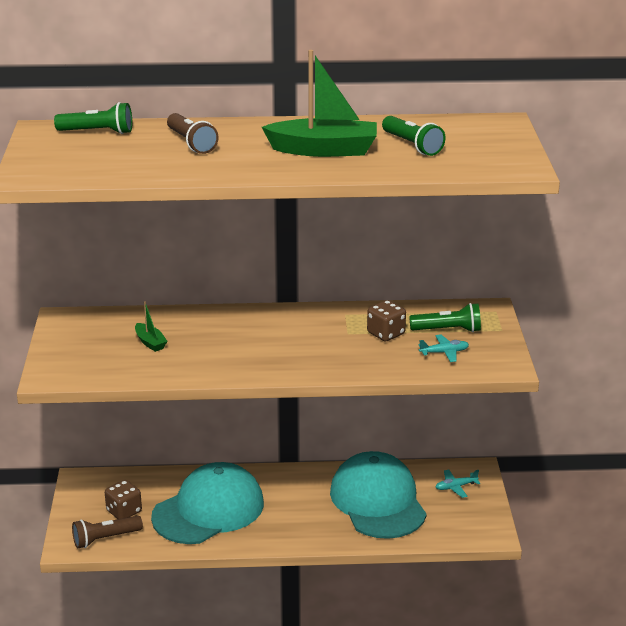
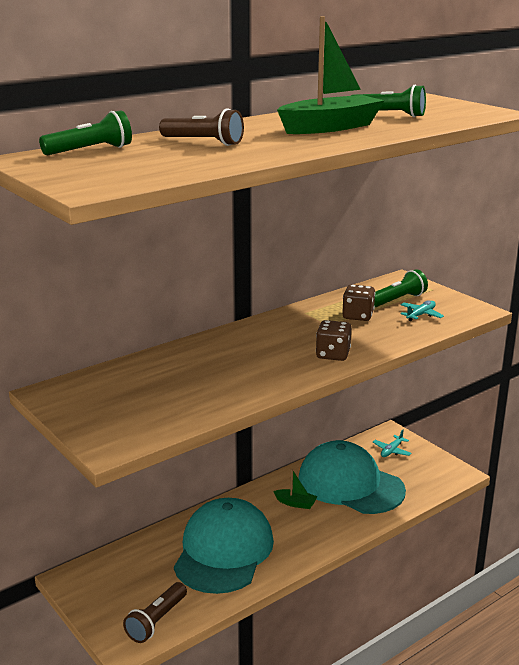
camera: 35 degrees left, 5 degrees down
(124, 511) = (147, 587): brown dice -> brown dice (333, 355)
(150, 342) = (170, 384): green boat -> green boat (295, 503)

